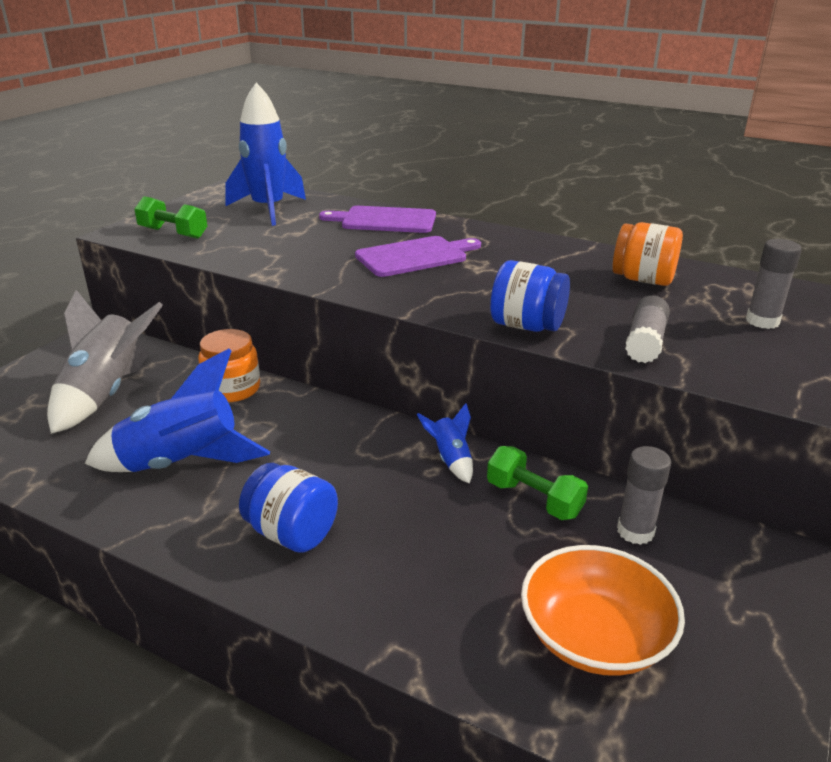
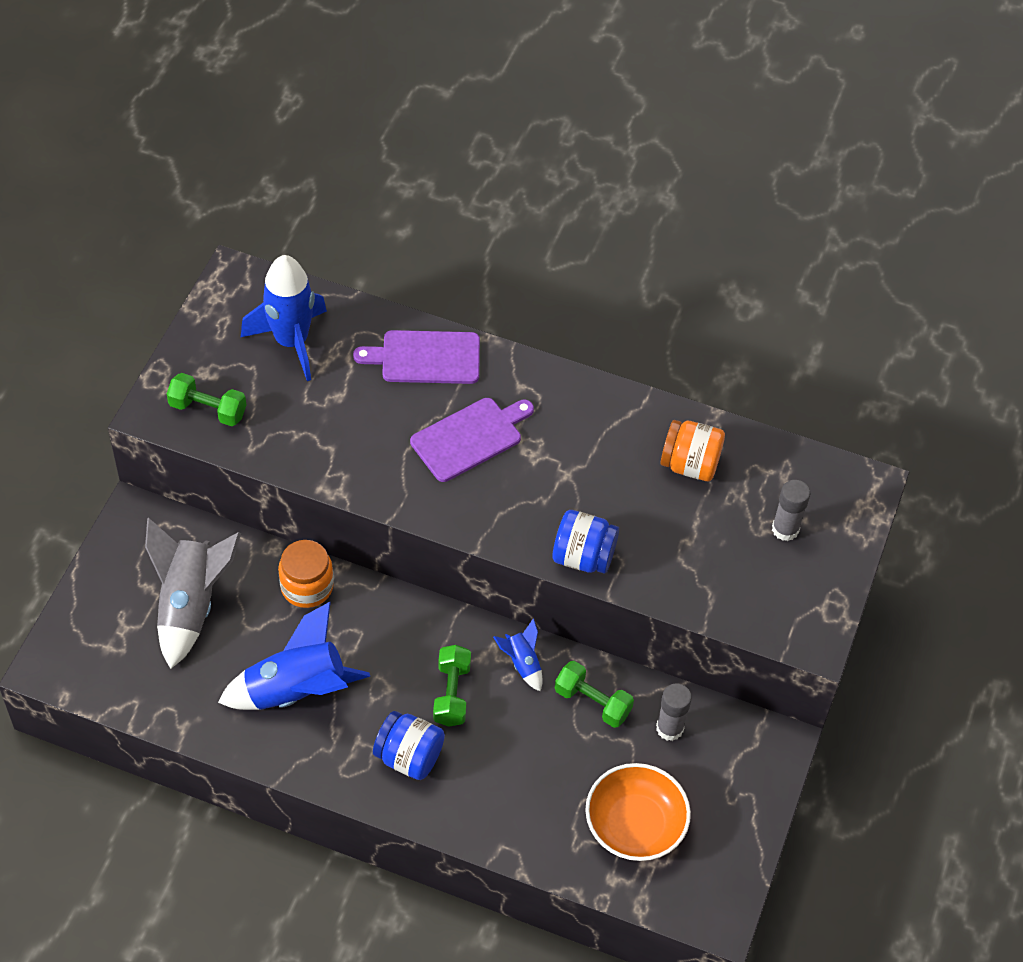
camera: 10 degrees left, 25 degrees up
(362, 479) = (451, 693): none -> green dumbbell
(645, 342) = (682, 573): grey glue stick -> none

